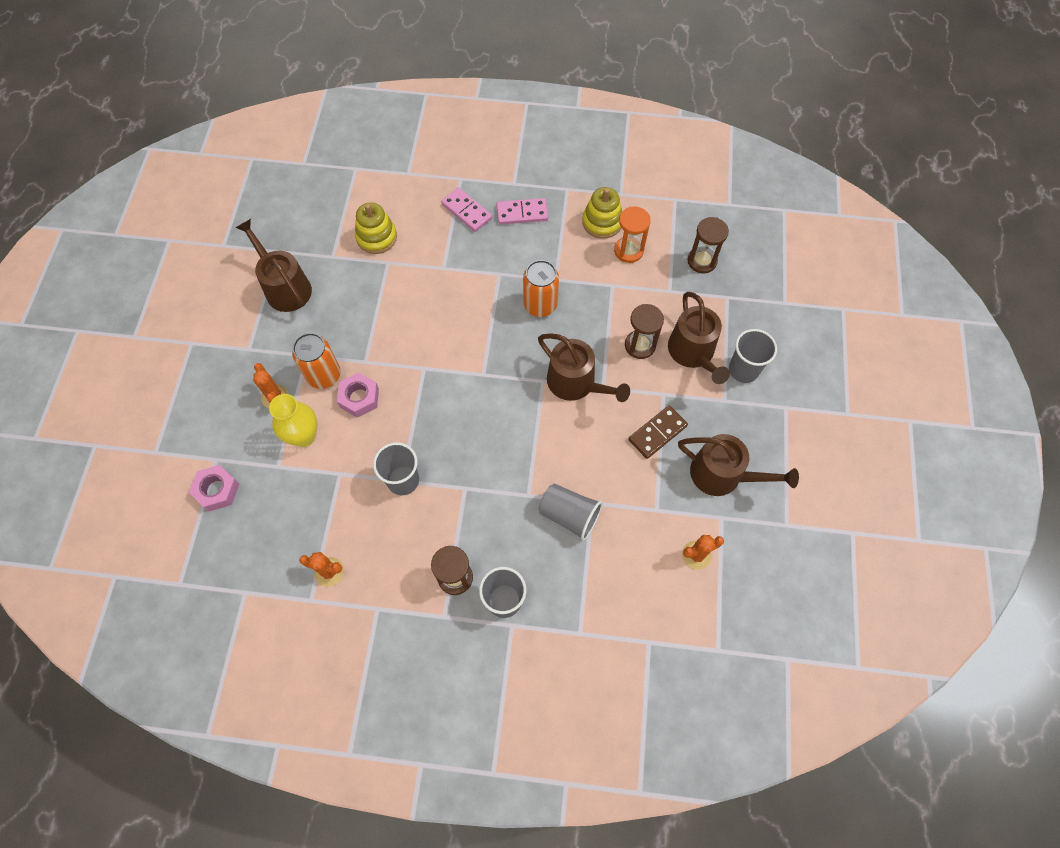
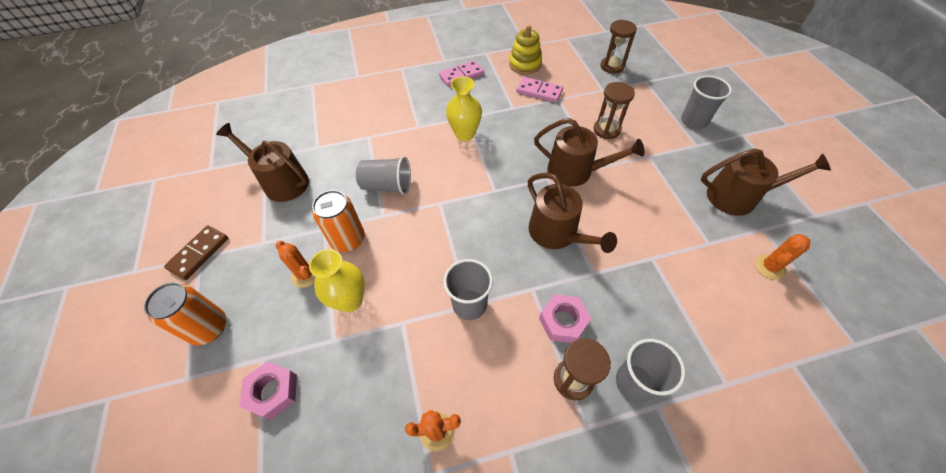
camera: 20 degrees left, 10 degrees down
(359, 398) = (391, 247): pink nut -> pink nut (563, 321)
(376, 237) = (350, 123): yellow stacking toy -> none
(466, 211) = (417, 86): pink domino -> pink domino (539, 91)
(487, 295) = (465, 134): none -> yellow vase
(540, 305) = (512, 127): orange can -> orange can (209, 328)
(569, 515) = (640, 276): grey cup -> grey cup (387, 186)
(628, 251) = (556, 75): orange hourglass -> none
(657, 433) = (665, 184): brown domino -> brown domino (199, 253)
(693, 353) = (649, 122): brown watering can -> brown watering can (557, 233)

